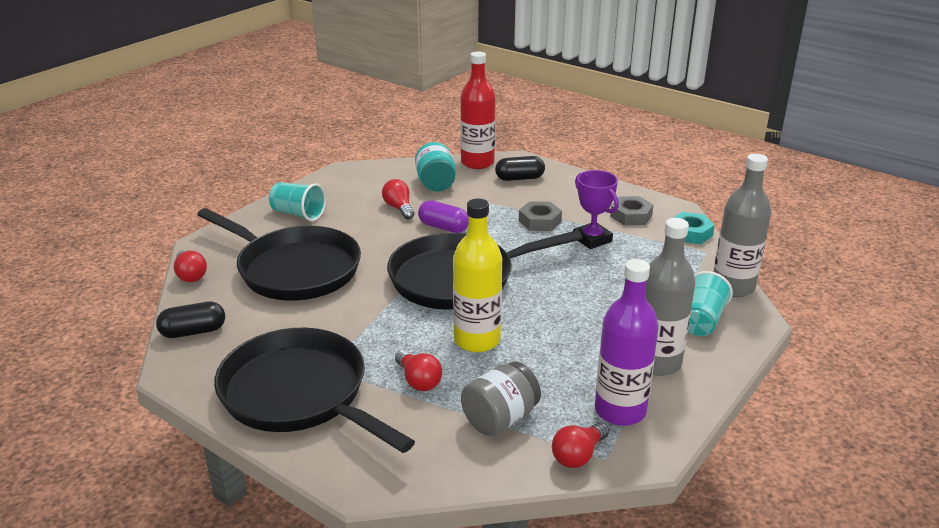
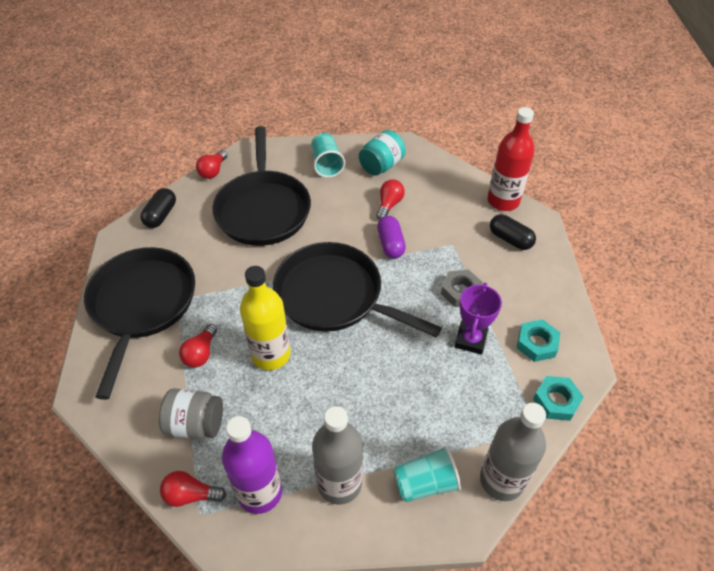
camera: 50 degrees right, 20 degrees up
(193, 331) = (161, 215): black capsule -> black capsule turned 75 degrees clockwise
(436, 184) = (444, 200): turquoise jar -> turquoise jar (381, 165)
(631, 216) = (537, 343): grey nut -> turquoise nut

